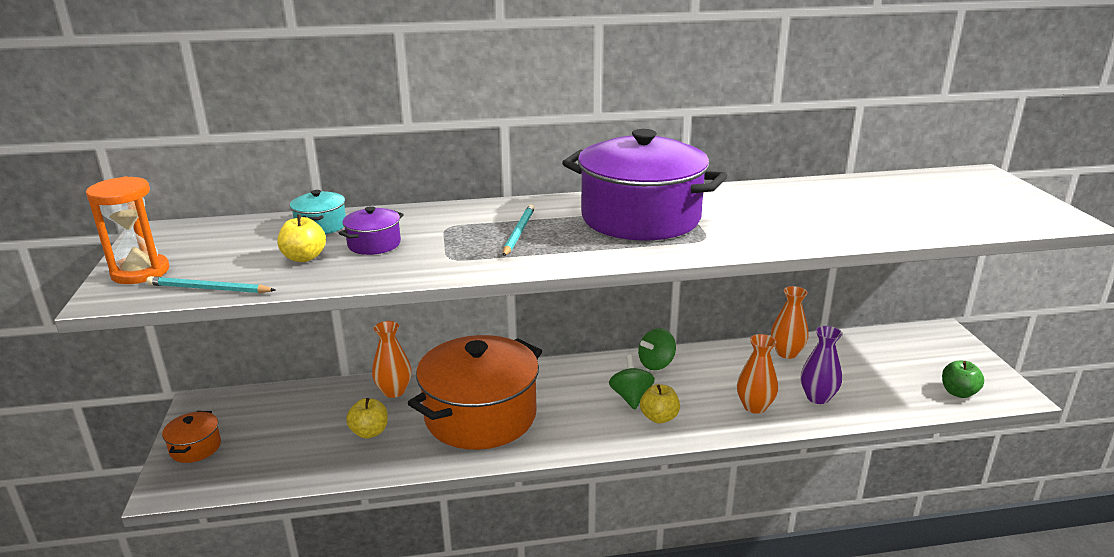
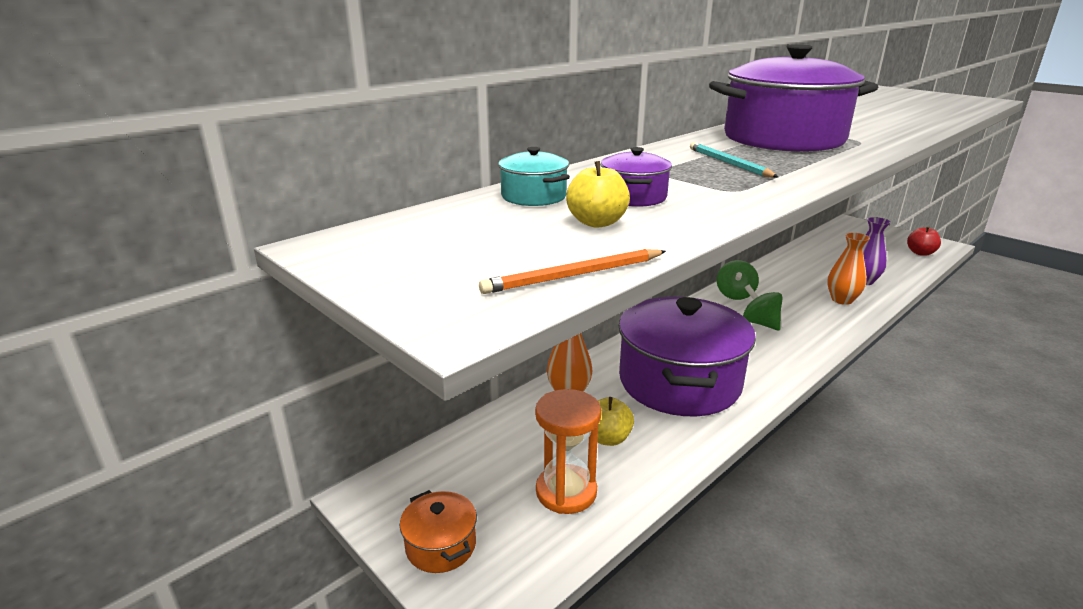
camera: 35 degrees left, 0 degrees up
(140, 272) = (430, 287): orange hourglass -> orange hourglass (566, 492)
(208, 289) = (574, 275): turquoise pencil -> orange pencil
(480, 416) = (679, 382): orange pot -> purple pot
(659, 417) = (802, 330): yellow apple -> none
(786, 353) = (798, 260): orange vase -> none
(958, 393) = (920, 253): green apple -> red apple

